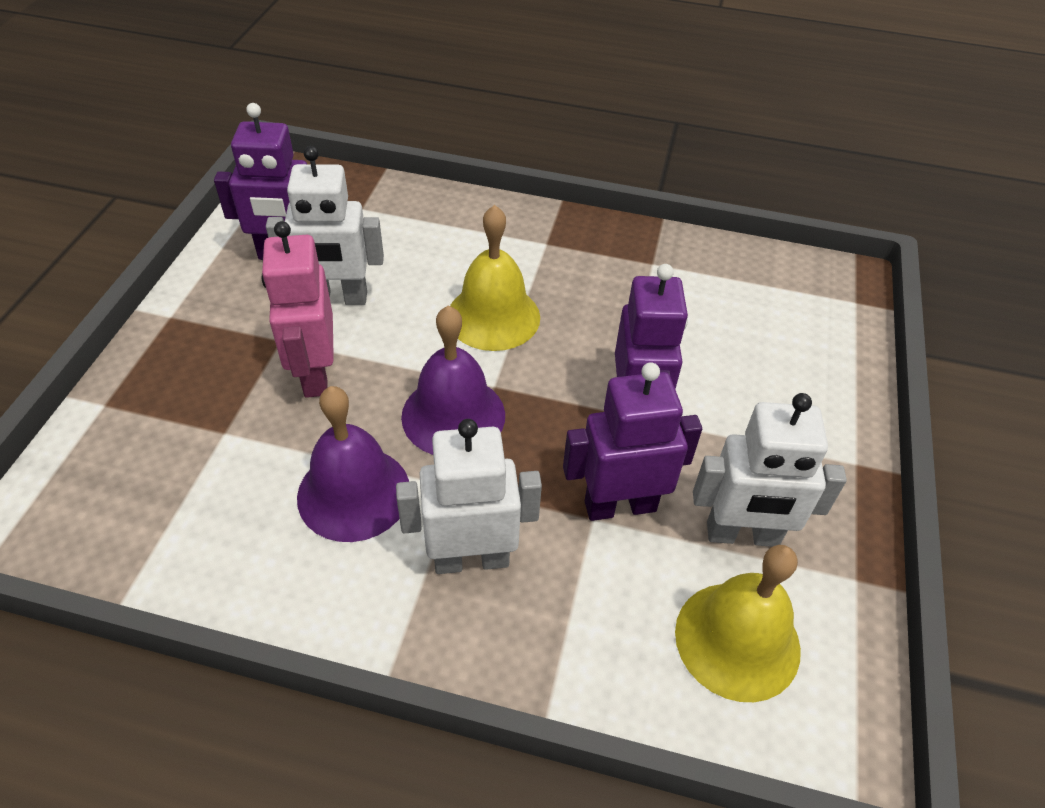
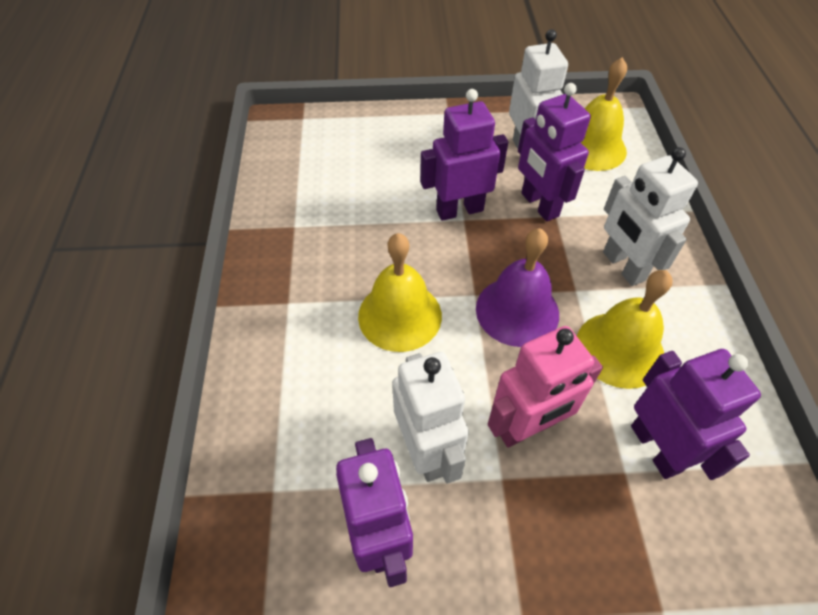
camera: 105 degrees left, 5 degrees up
(228, 470) = (656, 448): none -> purple robot
(354, 493) = (619, 349): purple bell -> yellow bell

